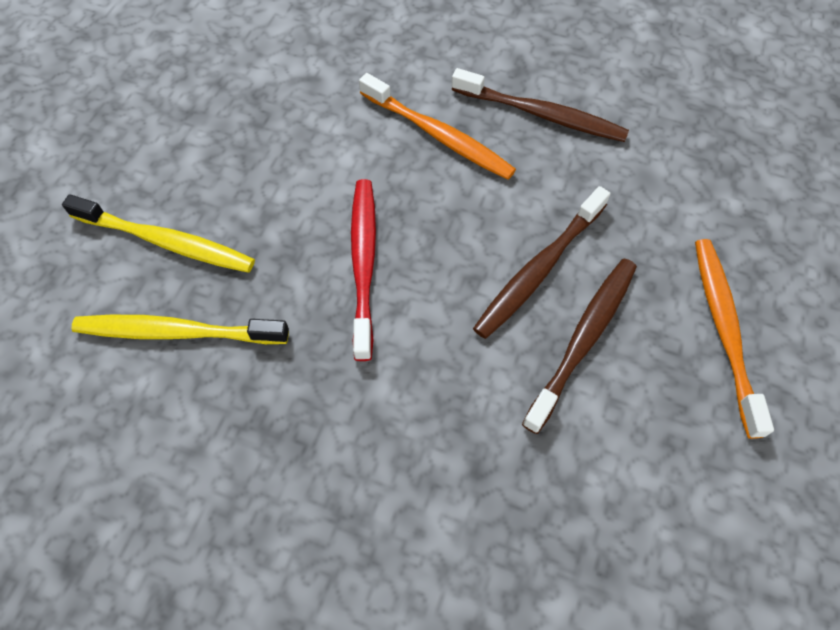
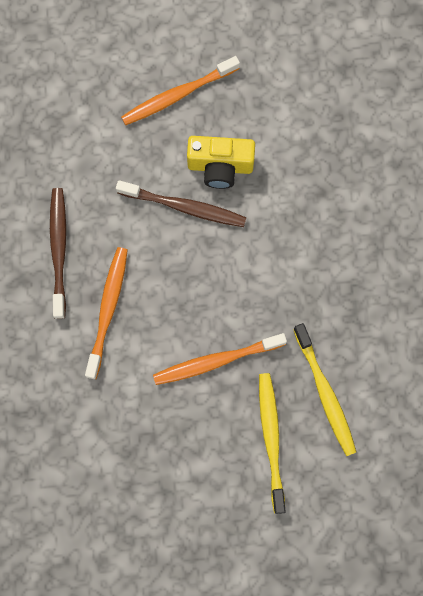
camera: 115 degrees left, 15 degrees up
(305, 222) = (216, 361): none -> orange toothbrush
(363, 264) = (229, 309): red toothbrush -> none
(583, 340) = (220, 167): brown toothbrush -> yellow camera

